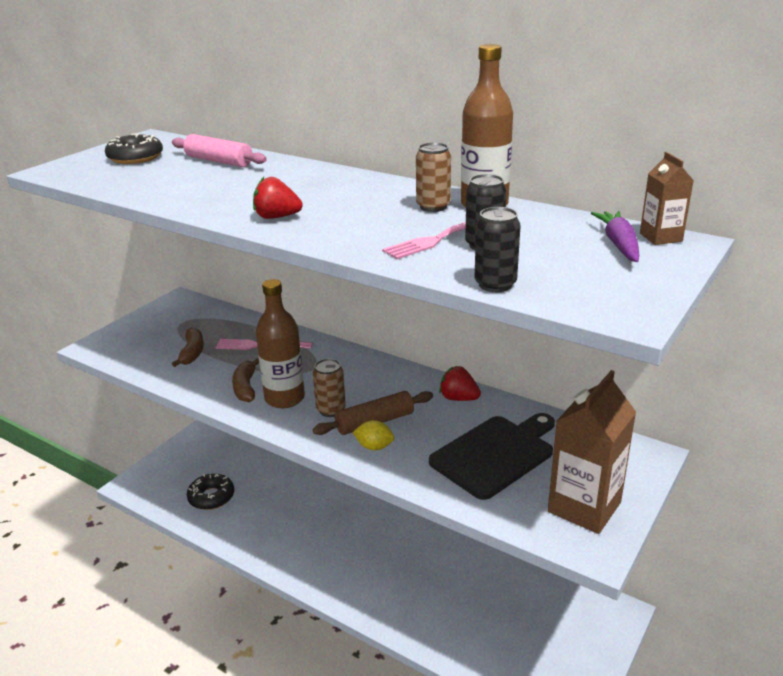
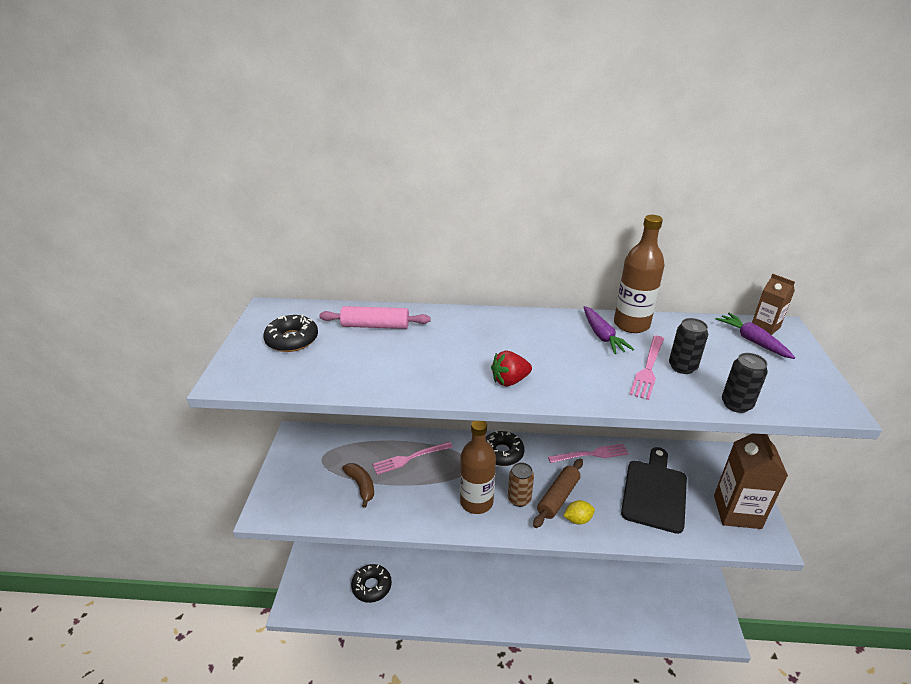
camera: 30 degrees left, 5 degrees up
(245, 387) = (437, 503): brown banana -> none
(357, 368) = (502, 453): none -> black donut
(433, 207) = (602, 336): brown can -> purple carrot
(458, 398) = (591, 454): red strawberry -> pink fork

